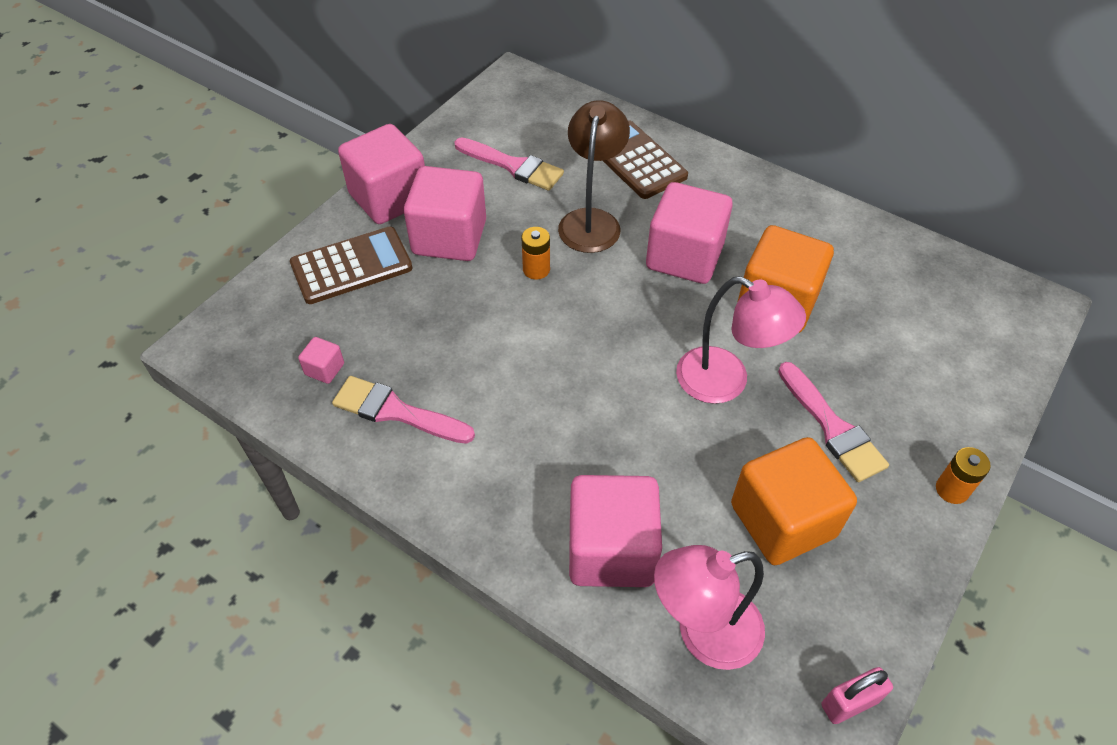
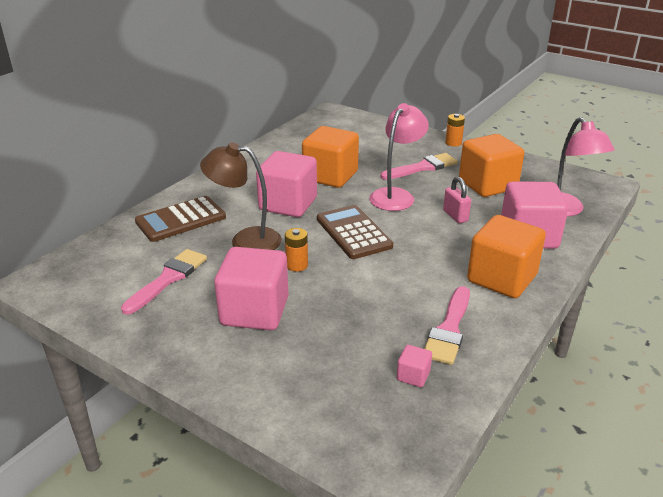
camera: 90 degrees left, 20 degrees down
(351, 266) = (286, 371): brown calculator -> brown calculator (353, 233)
(389, 198) = (193, 353): pink cube -> none
(498, 489) = (501, 278): none -> orange cube
(849, 703) = (579, 176): pink padlock -> pink padlock (455, 216)

